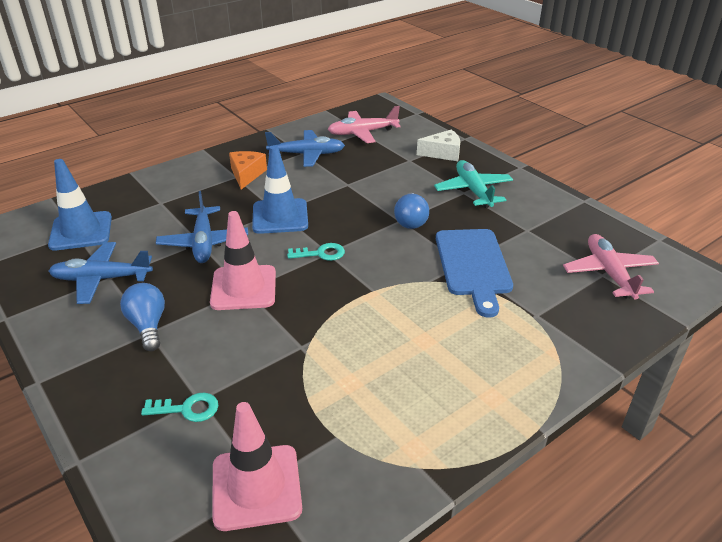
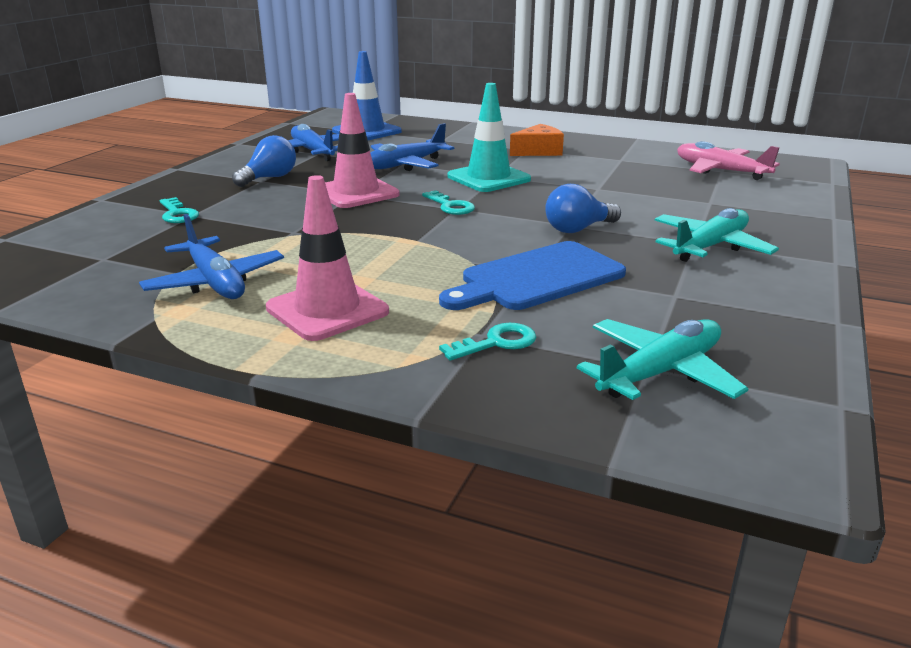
camera: 60 degrees right, 10 degrees down
(256, 487) = (98, 258): pink traffic cone -> pink traffic cone (327, 310)
(280, 216) = (488, 178): blue traffic cone -> turquoise traffic cone
(307, 154) = (622, 161): blue plane -> blue plane (215, 282)
(443, 153) = (766, 214): white cheese -> none
(550, 313) = (496, 343): none -> turquoise key
(609, 273) = (660, 372): pink plane -> turquoise plane

